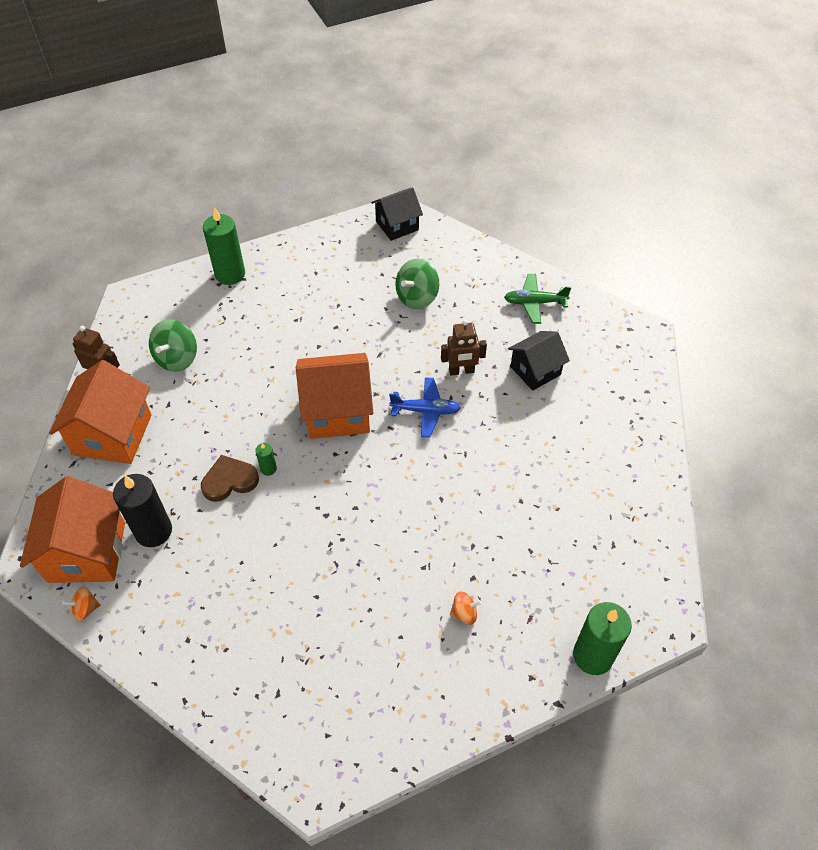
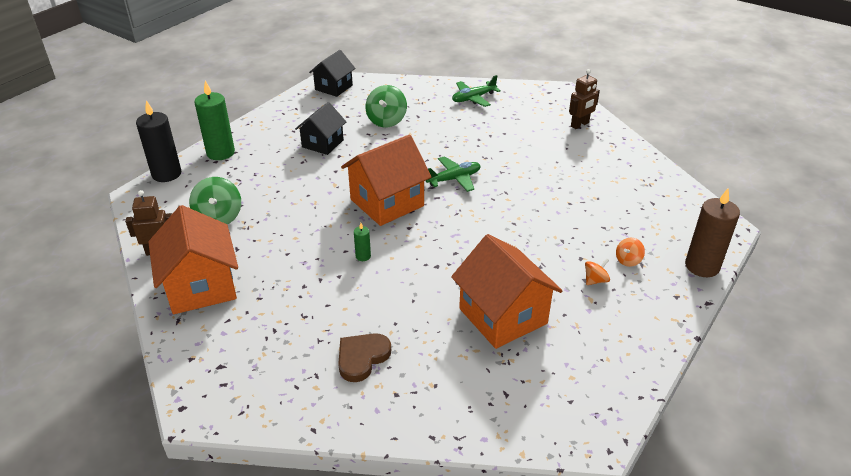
camera: 30 degrees left, 15 degrees down
(85, 609) = (281, 416): orange spinning top -> orange spinning top (628, 260)
(87, 552) = (246, 375): orange house -> orange house (503, 316)
(153, 531) = (298, 335): black candle -> black candle (166, 174)
(229, 480) = (336, 276): brown heart -> brown heart (362, 358)
(425, 411) = (454, 179): blue plane -> green plane
(461, 371) = (458, 149): brown robot -> brown robot (580, 125)
(535, 371) = (509, 132): black house -> black house (322, 143)
(593, 656) = (702, 266): green candle -> brown candle

